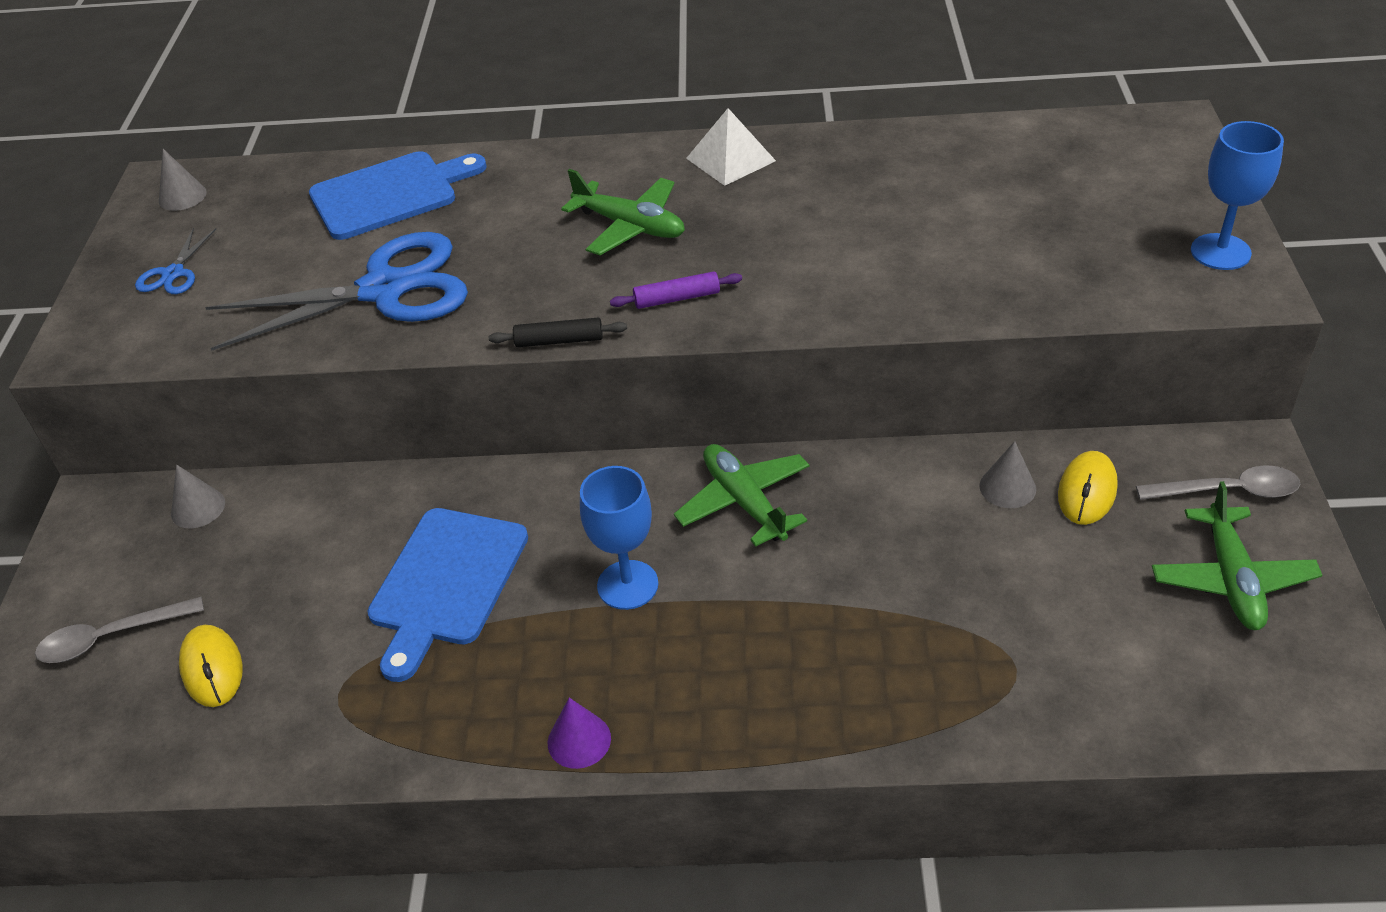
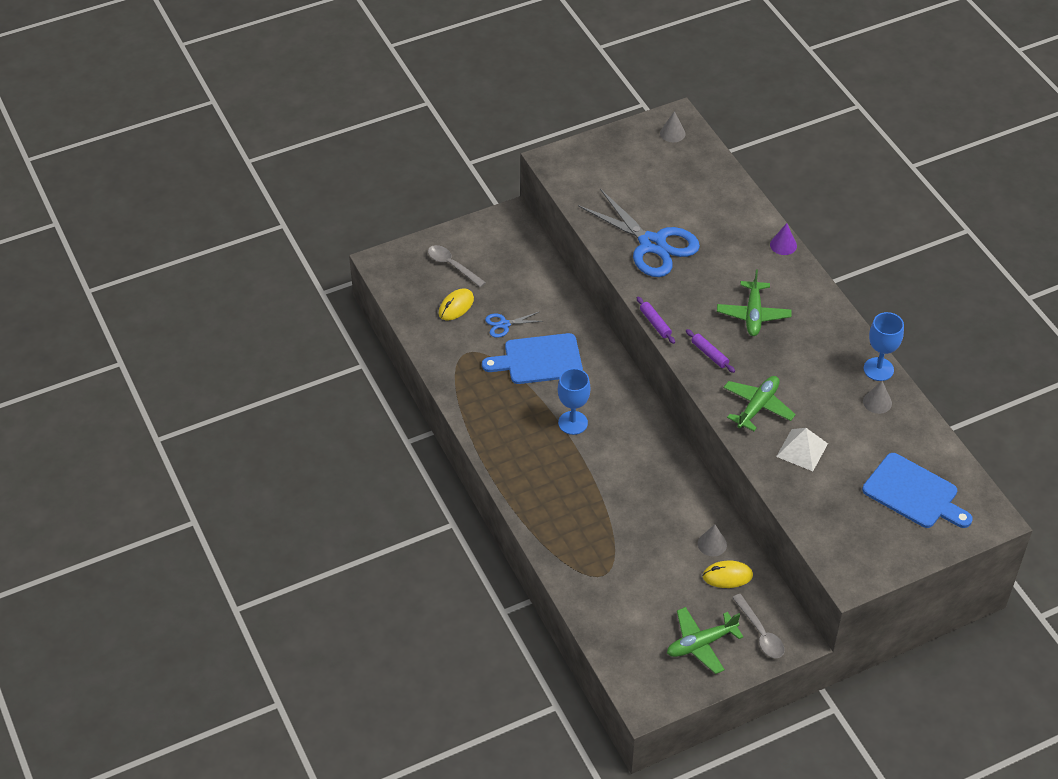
camera: 60 degrees right, 5 degrees up
(173, 274) = (618, 163): blue scissors -> blue scissors (504, 324)
(198, 508) = (530, 253): grey cone -> grey cone (877, 402)
(390, 194) = (722, 210): blue cutting board -> blue cutting board (914, 493)
(559, 340) = (655, 323): black rolling pin -> purple rolling pin
(579, 740) = (487, 439): purple cone -> purple cone (783, 245)
(731, 159) = (835, 333): white pyramid -> white pyramid (802, 450)
(744, 502) = (644, 446): green plane -> green plane (757, 407)
(1220, 252) = (876, 560): blue goblet -> blue goblet (878, 369)

